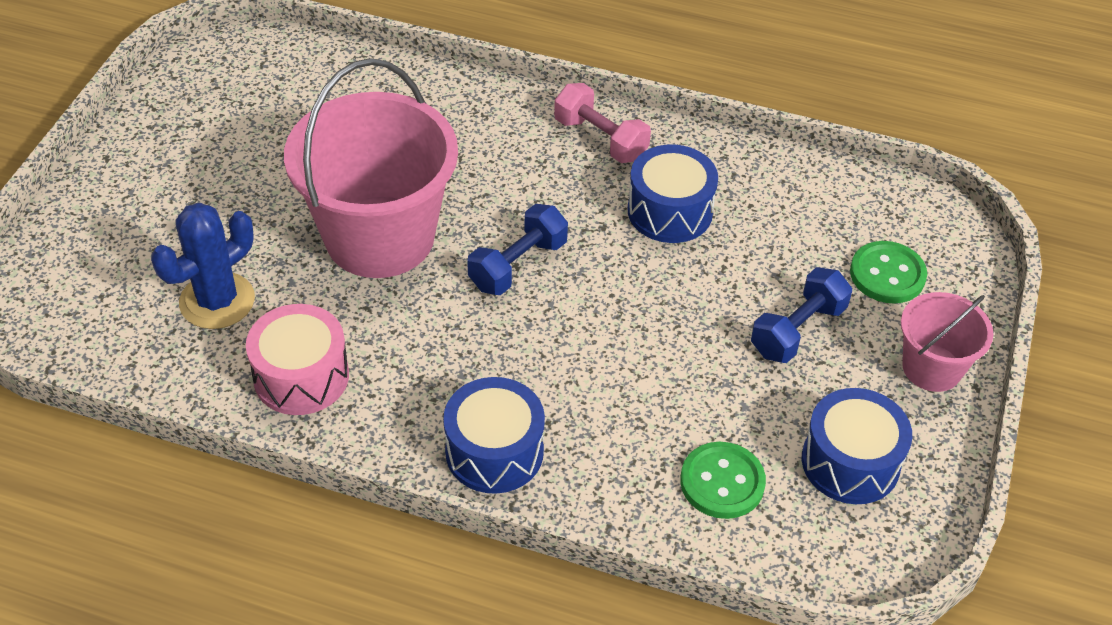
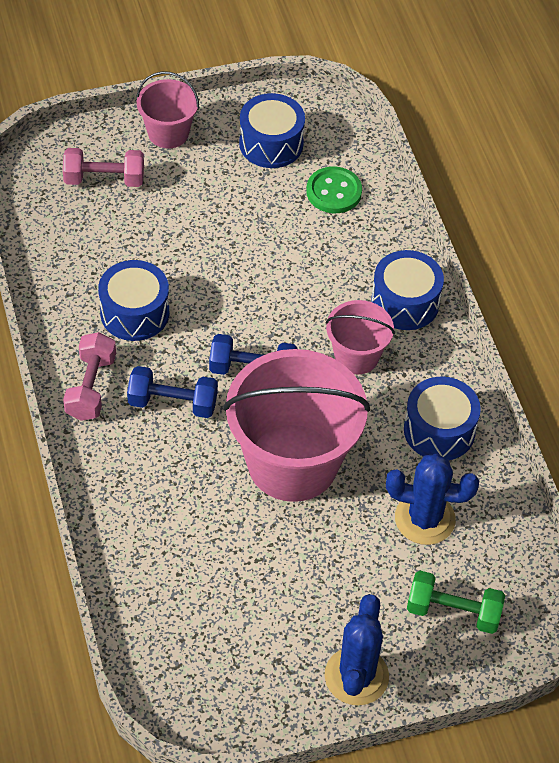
camera: 125 degrees left, 5 degrees up
(105, 263) = (453, 612): none -> green dumbbell
(126, 163) = (356, 676): none -> blue cactus
(301, 376) = (439, 430): pink drum -> blue drum
(459, 361) = (356, 356): none -> pink bucket
(797, 330) = (189, 204): blue dumbbell -> blue dumbbell (172, 403)
(887, 274) = (104, 179): green button -> pink dumbbell

